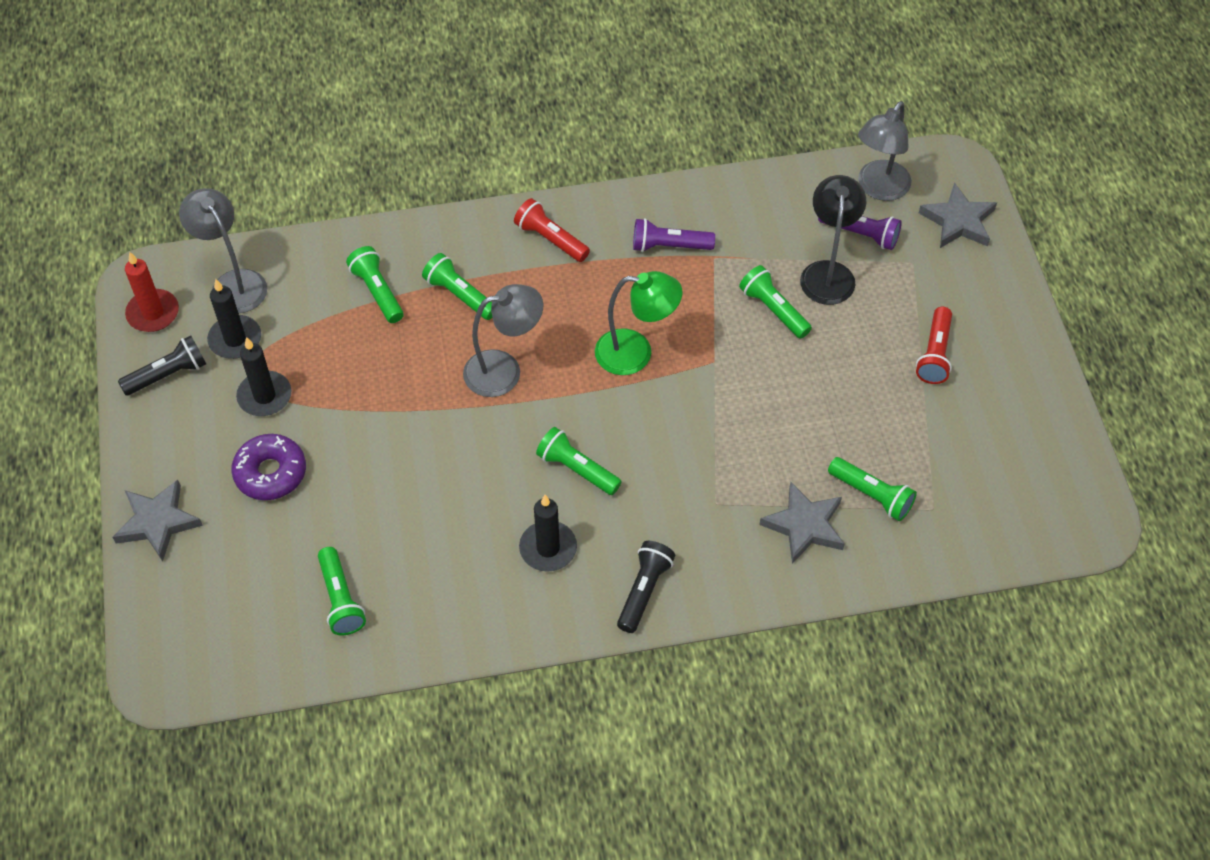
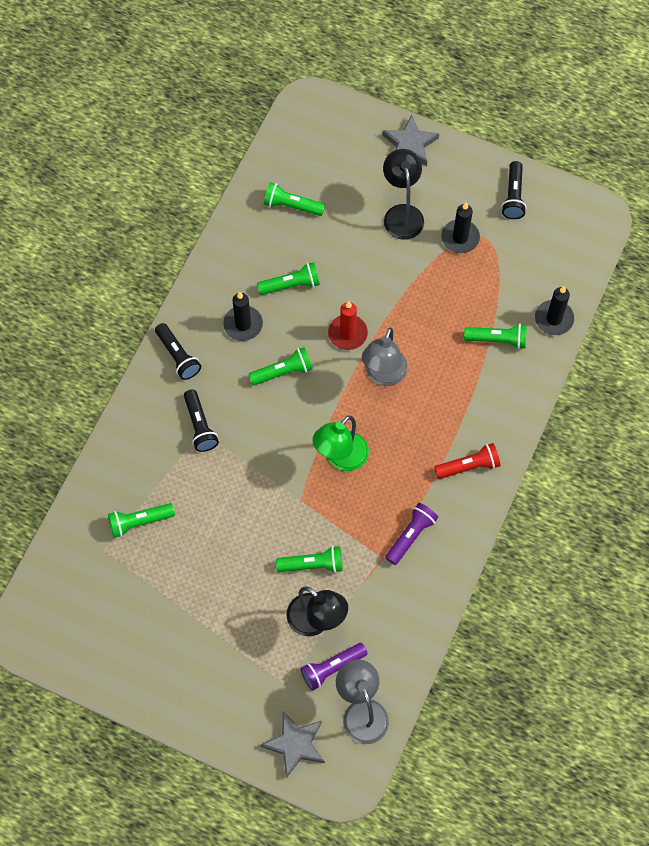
camera: 125 degrees right, 10 degrees up
(153, 313) = (568, 210): red candle -> red candle (347, 333)
(233, 283) = (562, 264): grey lamp -> none
(235, 339) = (515, 243): black candle -> black candle (554, 319)
(270, 473) = (402, 214): purple donut -> black lamp
(460, 295) = (461, 385): green flashlight -> green flashlight (291, 285)
(711, 510) = (200, 426): none -> black flashlight
(804, 525) = (150, 469): grey star -> none
(934, 354) = (205, 639): red flashlight -> none

